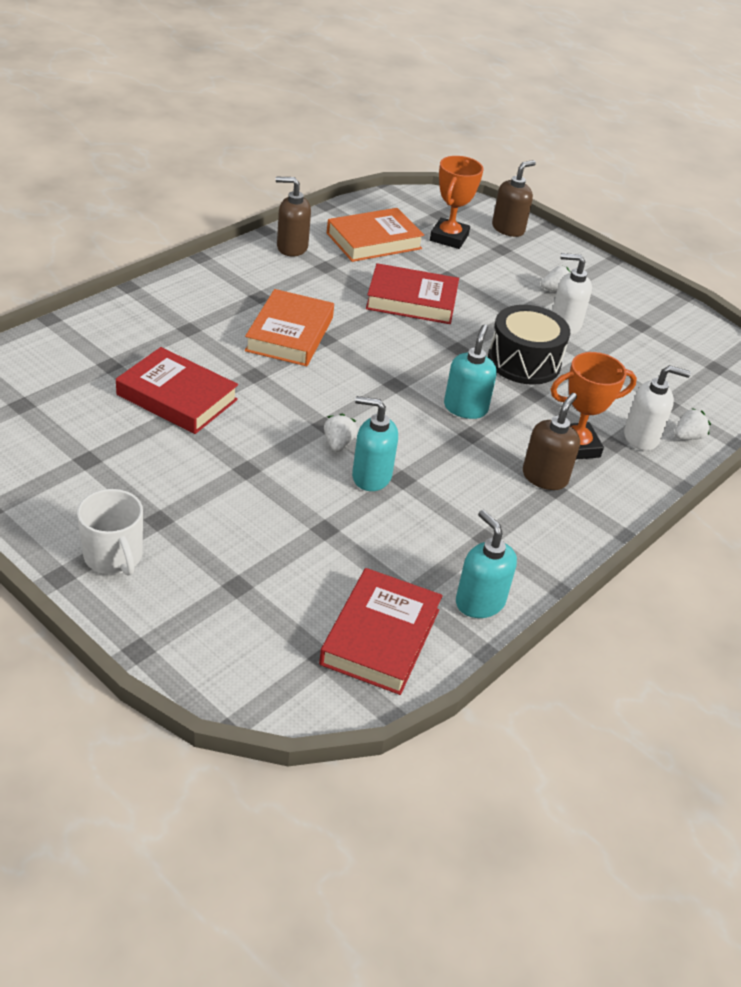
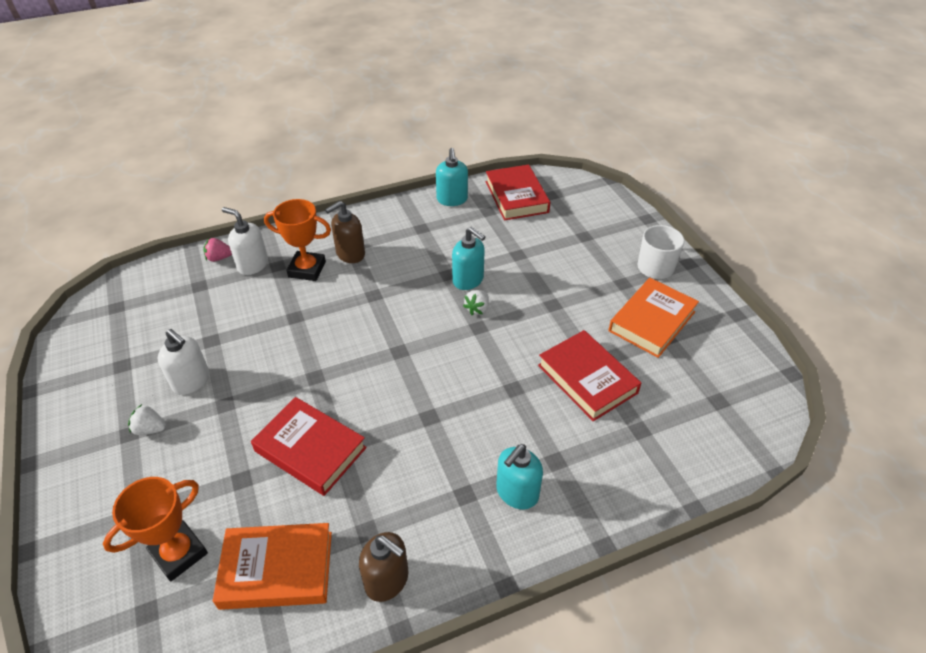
camera: 150 degrees left, 5 degrees up
(289, 334) = (460, 430): orange book -> orange book (652, 321)
(380, 636) = (516, 197): red book -> red book turned 60 degrees counterclockwise
(465, 408) = (359, 317): turquoise soap dispenser -> turquoise soap dispenser (517, 493)
(508, 229) = (88, 554): brown soap dispenser -> none
(524, 361) = (271, 349): black drum -> none
(687, 437) = (219, 258): white strawberry -> pink strawberry

